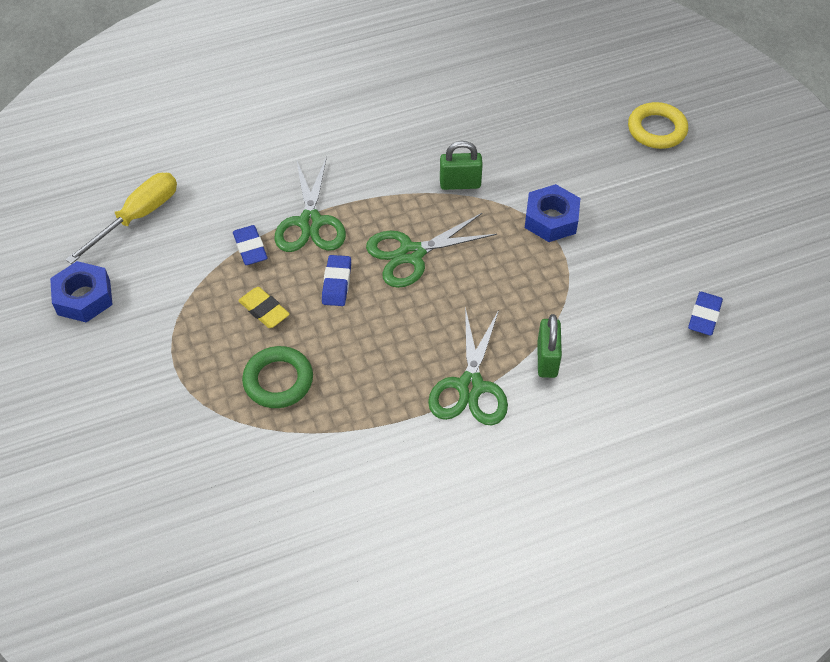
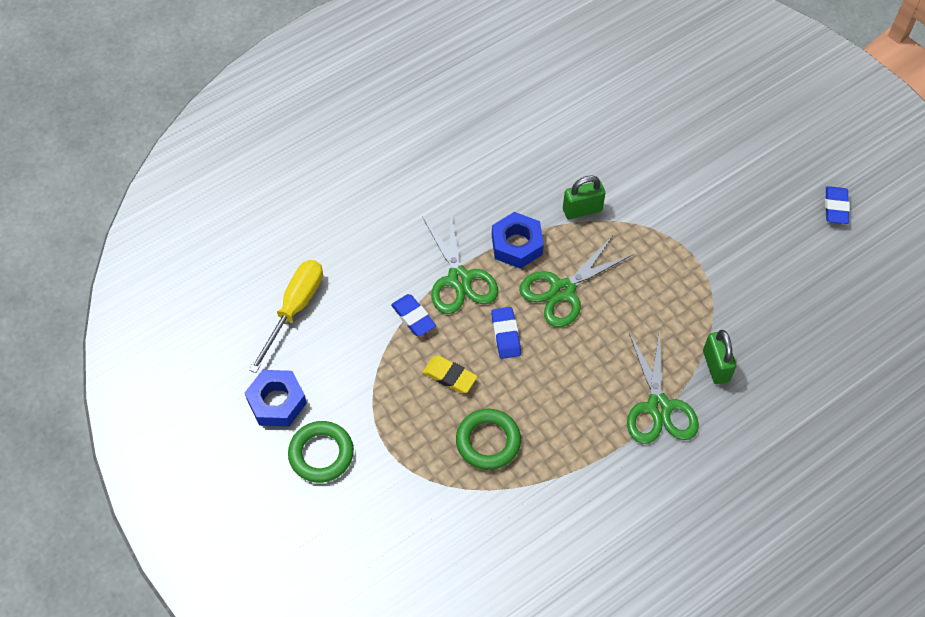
camera: 15 degrees left, 5 degrees up
(106, 355) = (321, 454): none -> green ring
(551, 219) = (675, 228): blue nut -> blue nut (517, 245)
(656, 129) = (740, 117): yellow ring -> none
(704, 316) = (836, 294): blue eraser -> blue eraser (835, 207)

